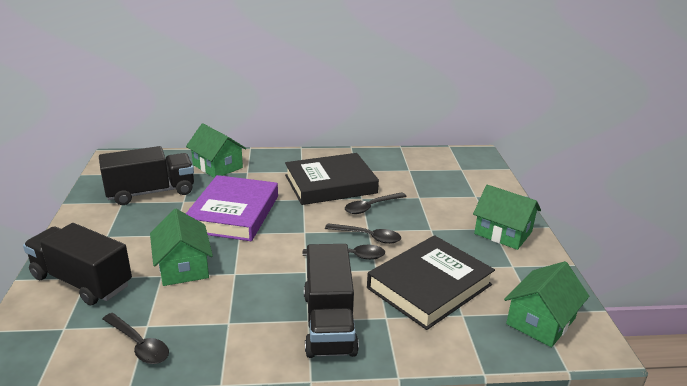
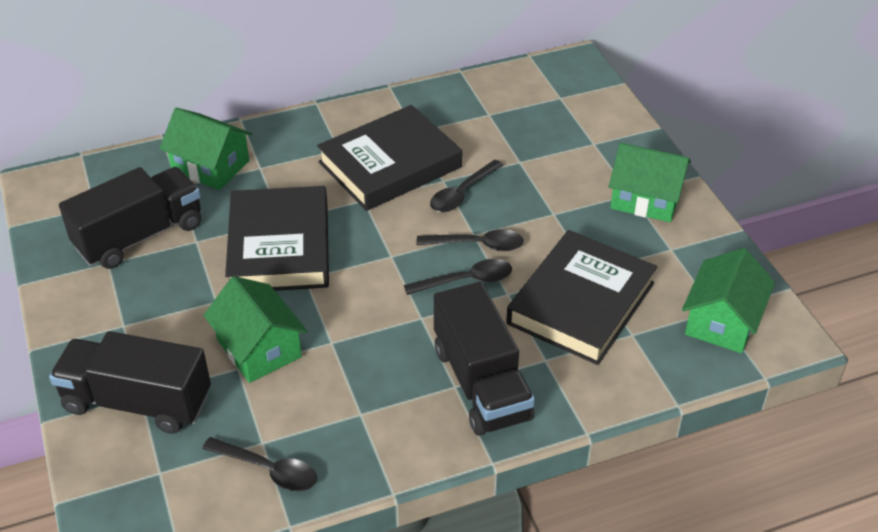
camera: 15 degrees left, 15 degrees up
(233, 213) = (279, 246): purple book -> black book

